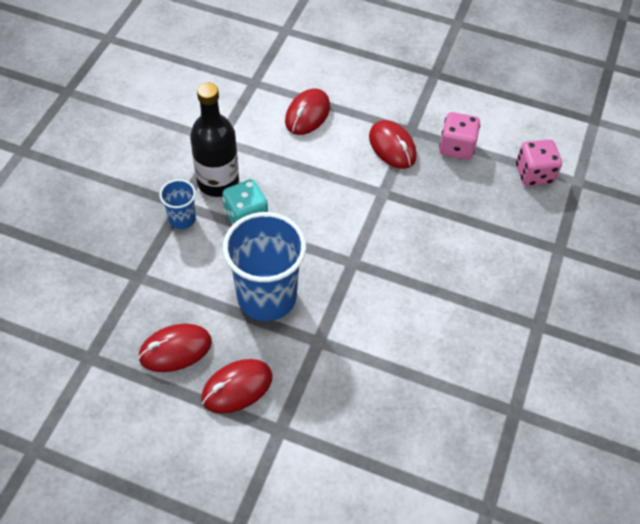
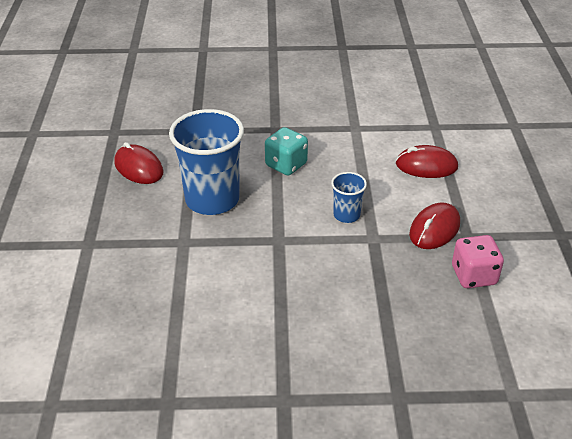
camera: 70 degrees right, 15 degrees down
(182, 219) = (261, 134): blue cup -> blue cup (346, 215)
(218, 182) = (311, 140): black bottle -> none
(237, 387) = (118, 209): red mouse -> none
(534, 174) = (490, 349): pink dice -> none

